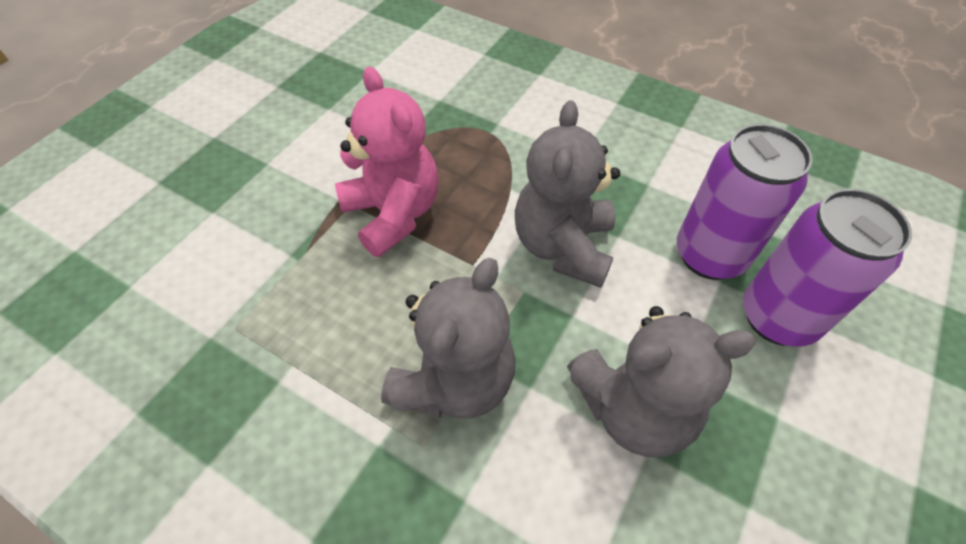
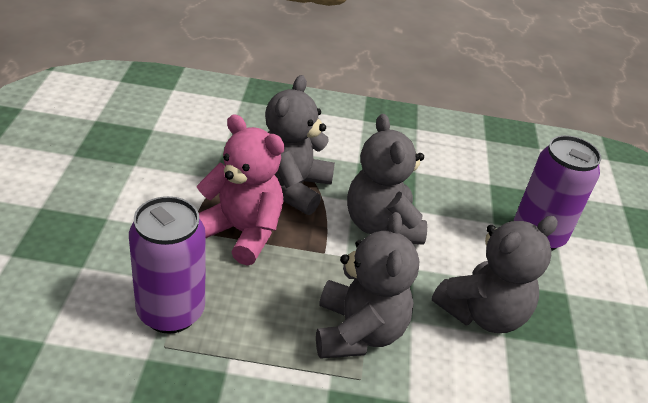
camera: 30 degrees left, 15 degrees down
(481, 172) = (292, 188): none -> grey teddy bear
(709, 255) = (479, 208): purple can -> purple can (171, 312)

